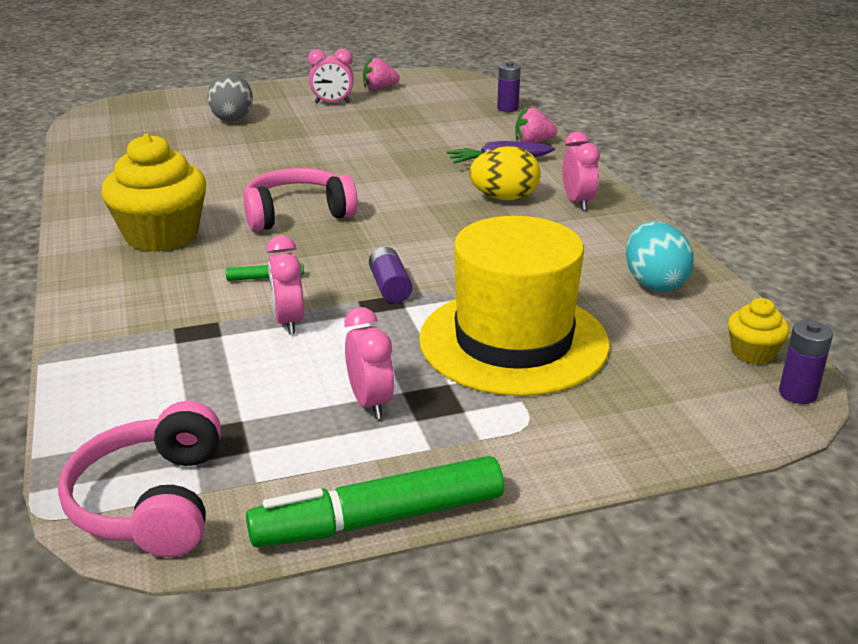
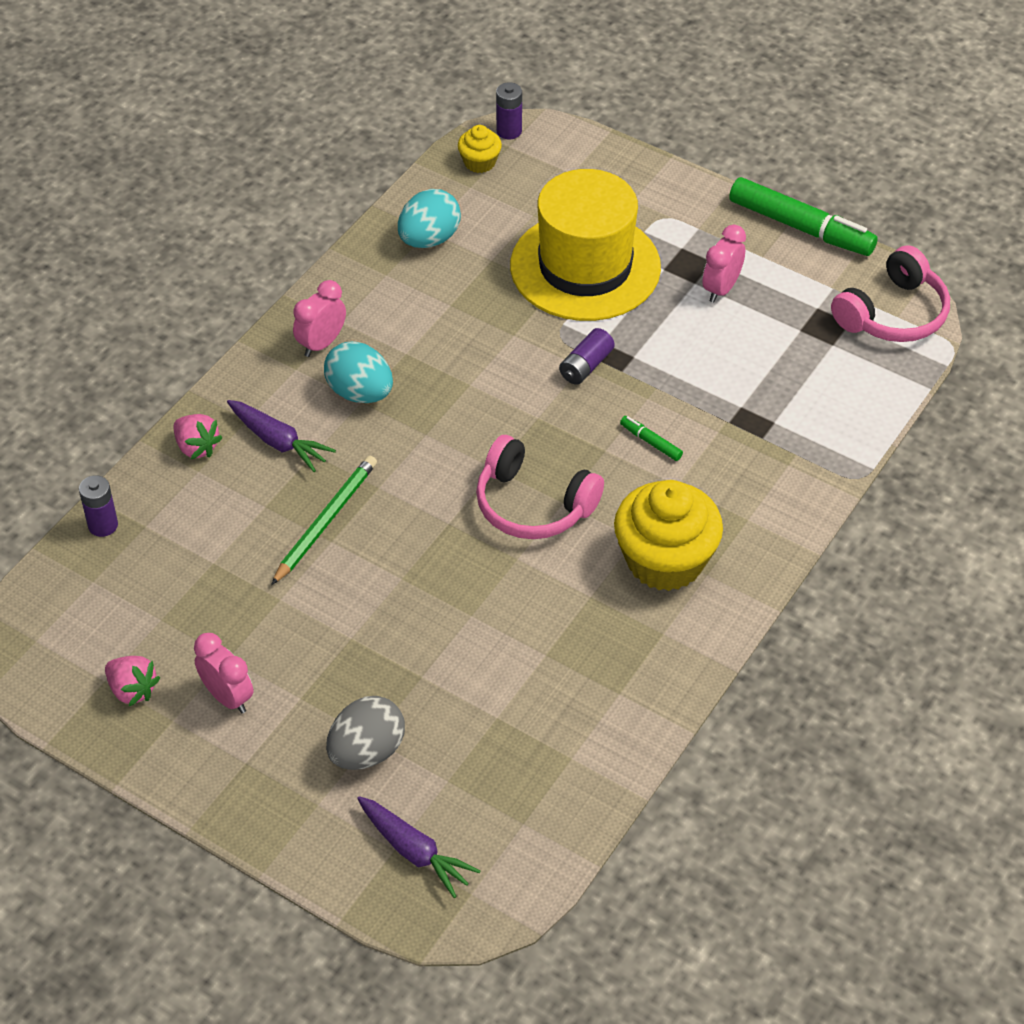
camera: 130 degrees left, 20 degrees up
(157, 110) = (415, 852): none -> purple carrot
(288, 322) = (687, 385): pink clock -> none
(406, 155) = (325, 521): none -> green pencil
(504, 198) = (360, 393): yellow egg -> turquoise egg

